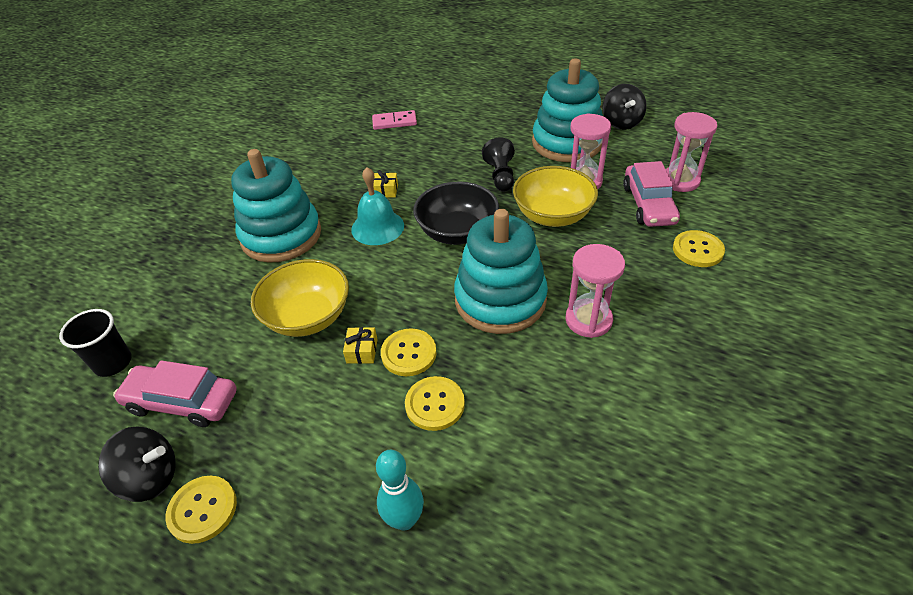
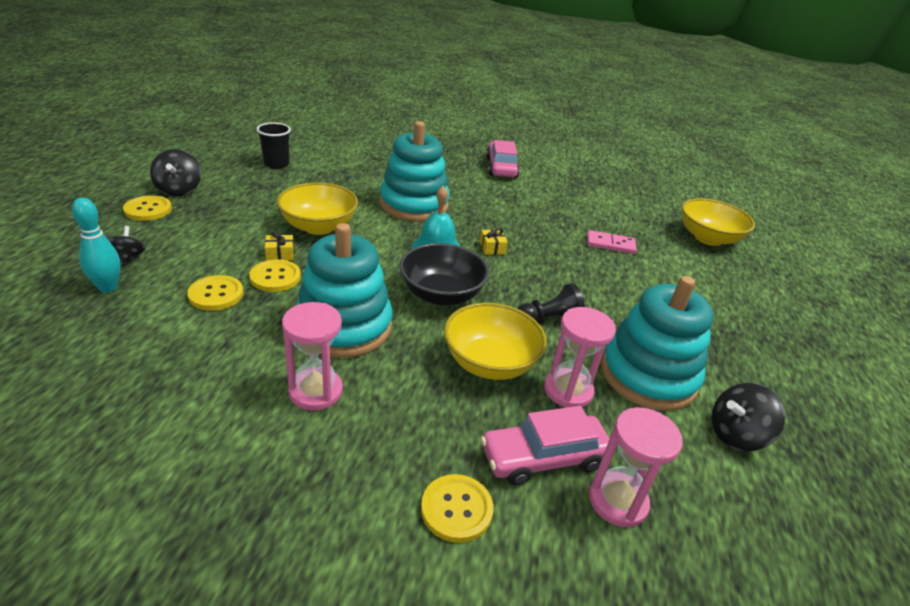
camera: 70 degrees right, 10 degrees down
(182, 402) = (239, 190): pink car -> pink car (501, 167)
(339, 510) = (128, 258): none -> black spinning top
(394, 122) = (610, 244): pink domino -> pink domino turned 60 degrees counterclockwise
(397, 72) = (708, 238): none -> yellow bowl

